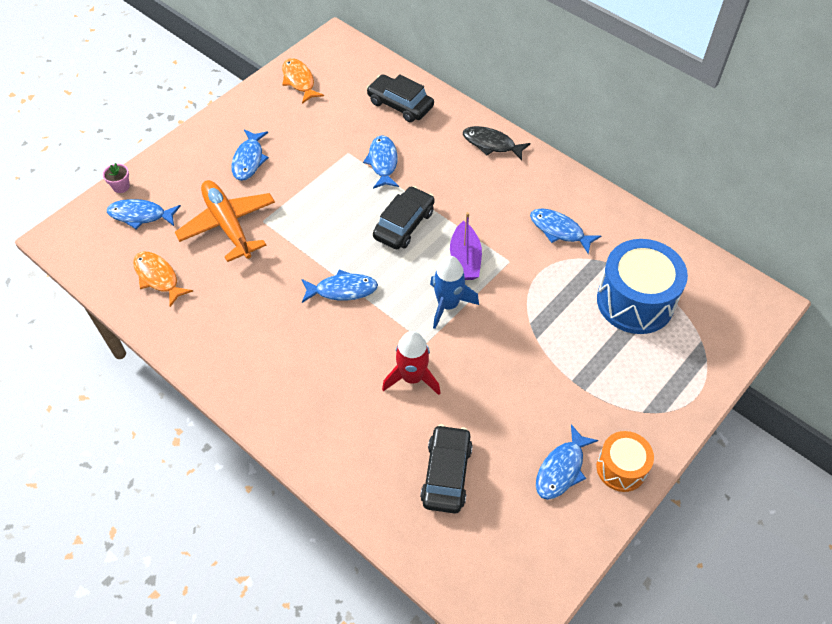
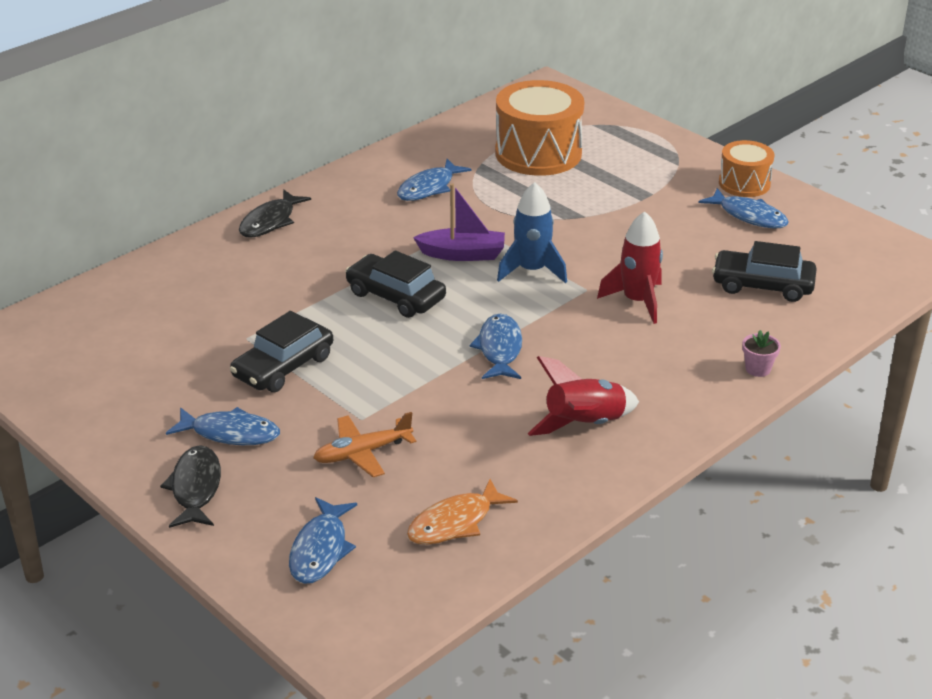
camera: 85 degrees left, 20 degrees down
(121, 186) = (247, 578): pink flower pot -> pink flower pot (758, 369)
(199, 153) = (195, 488): none -> black fish
(228, 225) = (362, 453): orange plane -> orange plane, size x0.61
(254, 344) = (584, 424): none -> red rocket
(299, 81) = (68, 381): orange fish -> none
(383, 162) = (276, 308): blue fish -> none
(400, 104) = (164, 289): black car -> black car (283, 366)
(635, 301) = (538, 153): blue drum -> orange drum

